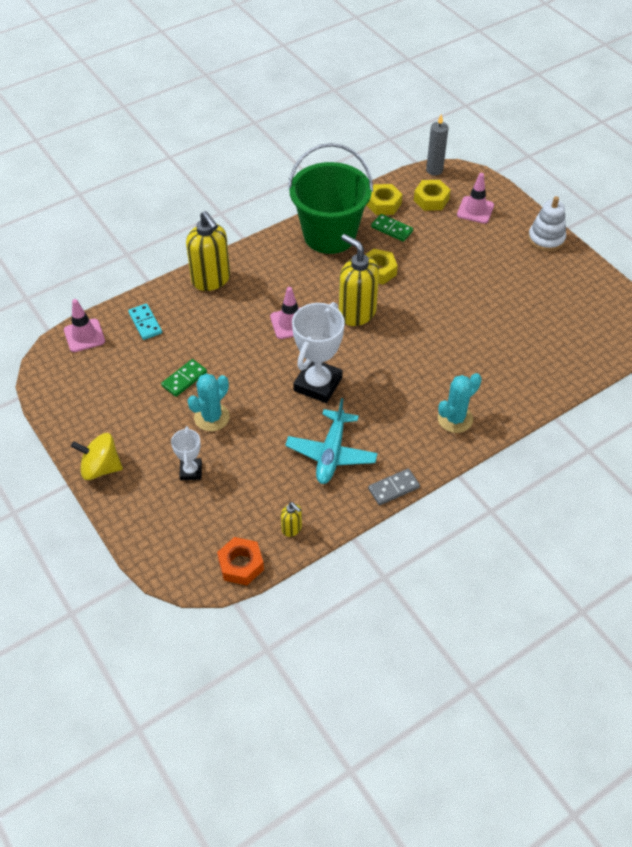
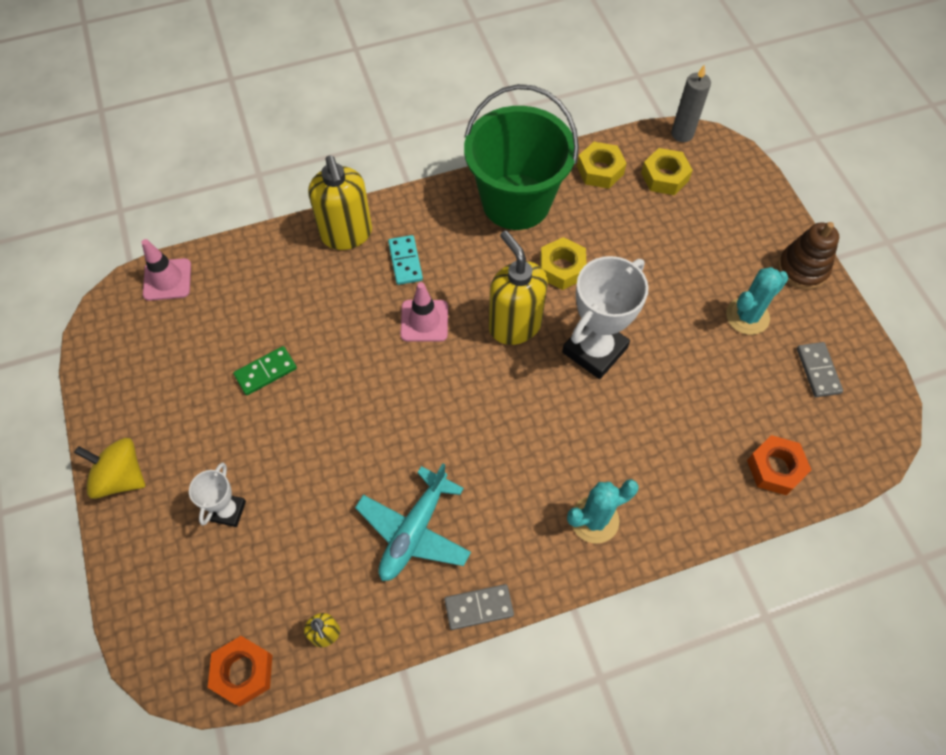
camera: 15 degrees right, 10 degrees up
(145, 323) = (246, 278): turquoise domino -> turquoise domino (405, 261)
(212, 417) = (280, 437): turquoise cactus -> turquoise cactus (747, 316)
(318, 384) = (430, 421): white trophy -> white trophy (594, 350)
(392, 229) = (599, 210): green domino -> none
(475, 210) = (718, 204): pink traffic cone -> none
(546, 239) = (802, 269): white stacking toy -> brown stacking toy
(566, 362) = (775, 468): none -> orange nut
(576, 298) = (818, 371): none -> grey domino

